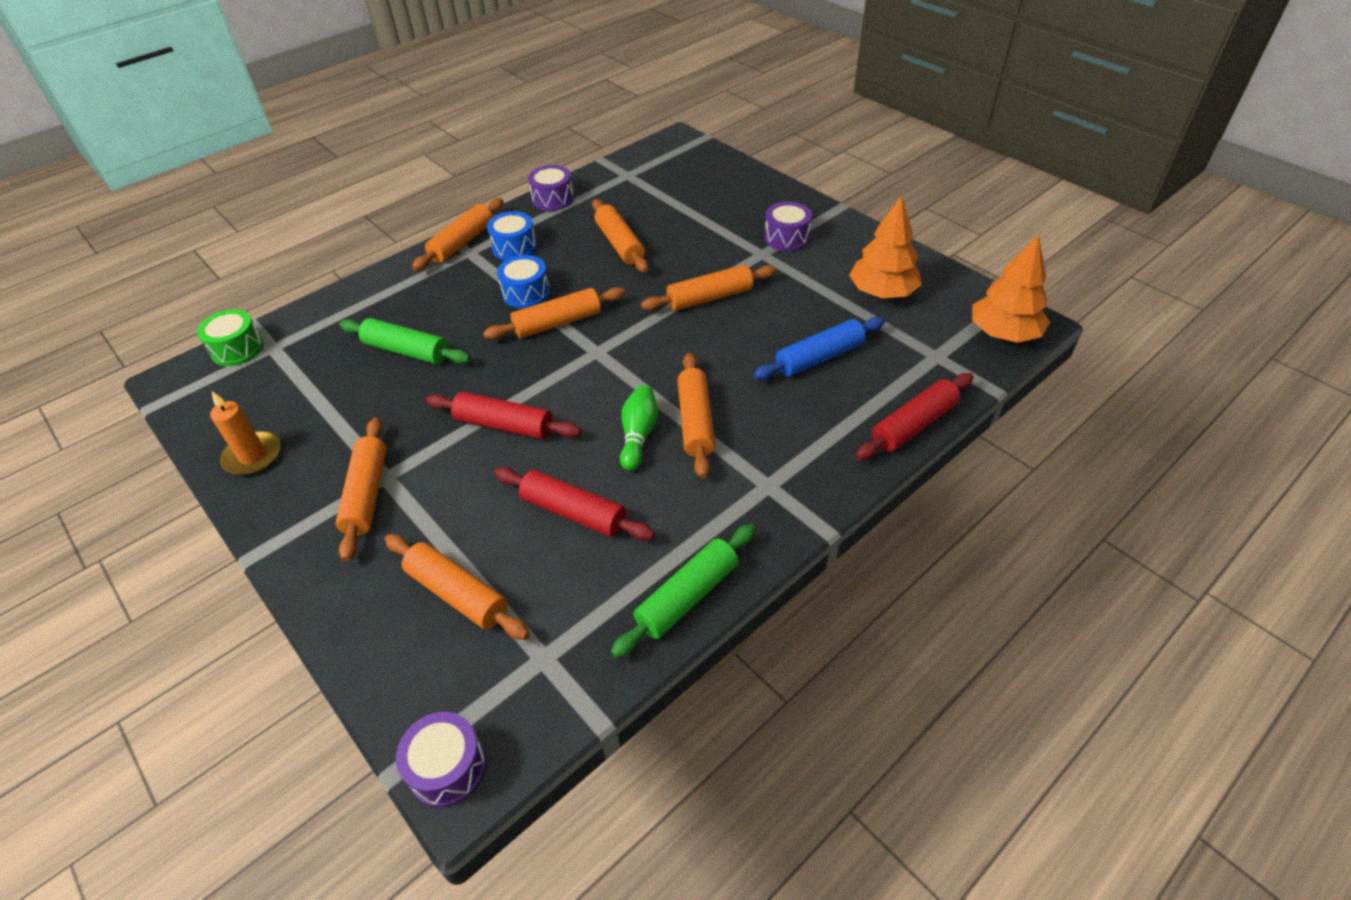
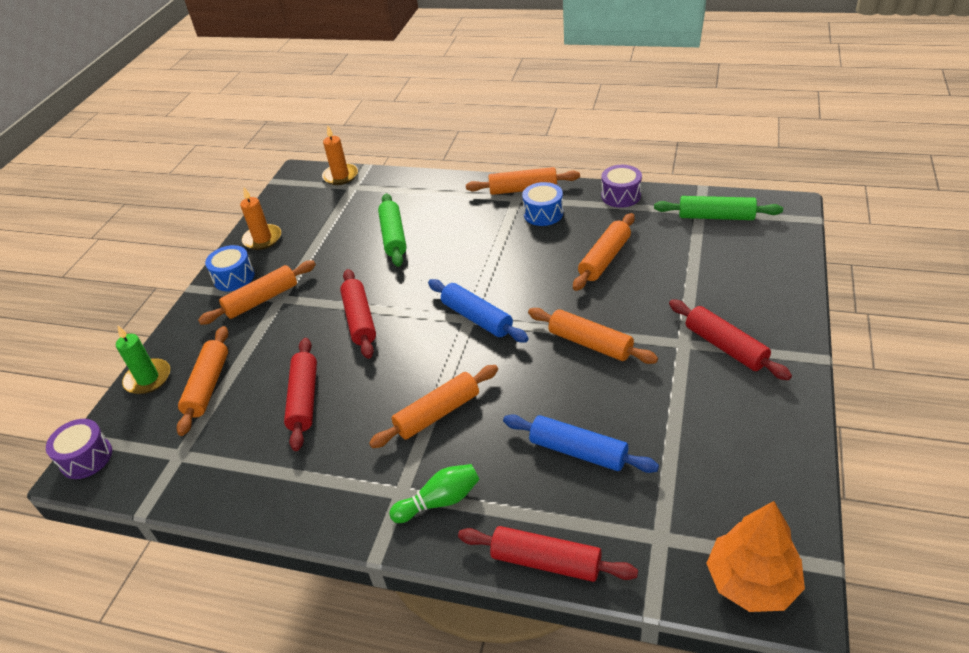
camera: 60 degrees right, 5 degrees down
(237, 349) = (340, 176): green drum -> orange candle
(373, 655) = (148, 379): none -> green candle
(526, 293) = (499, 249): blue drum -> blue drum (234, 277)
(557, 323) = (481, 282): orange rolling pin -> none
(601, 346) = (477, 318): none -> blue rolling pin
(638, 435) = (399, 390): green bowling pin -> green bowling pin (440, 501)
(687, 596) = (264, 501): green rolling pin -> green rolling pin (716, 217)
(786, 238) = (725, 347): purple drum -> red rolling pin
(882, 292) = (716, 452): orange tree -> none

